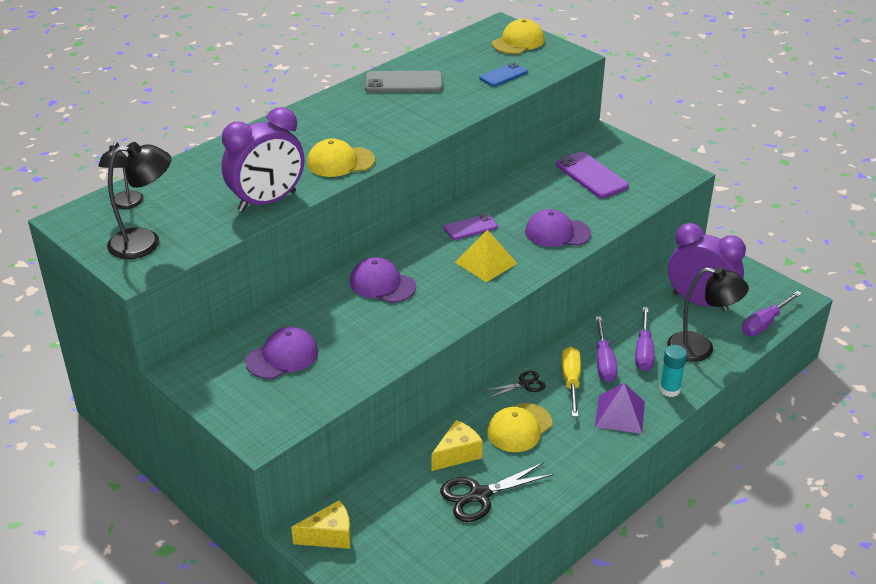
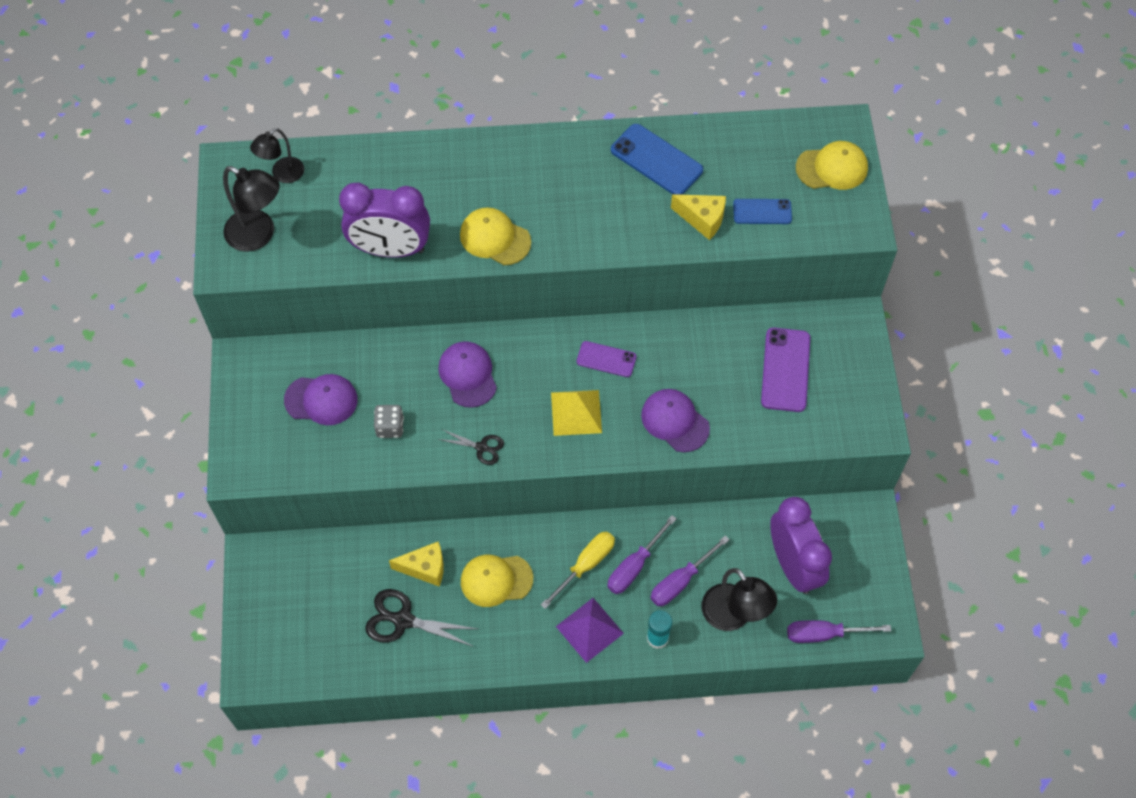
camera: 40 degrees right, 25 degrees up
(329, 536) = (267, 570): yellow cheese -> yellow cheese (702, 219)
(358, 342) = (390, 427): none -> grey dice
(403, 83) = (656, 160): grey phone -> blue phone
(524, 384) = (545, 539): black scissors -> black scissors (481, 447)

